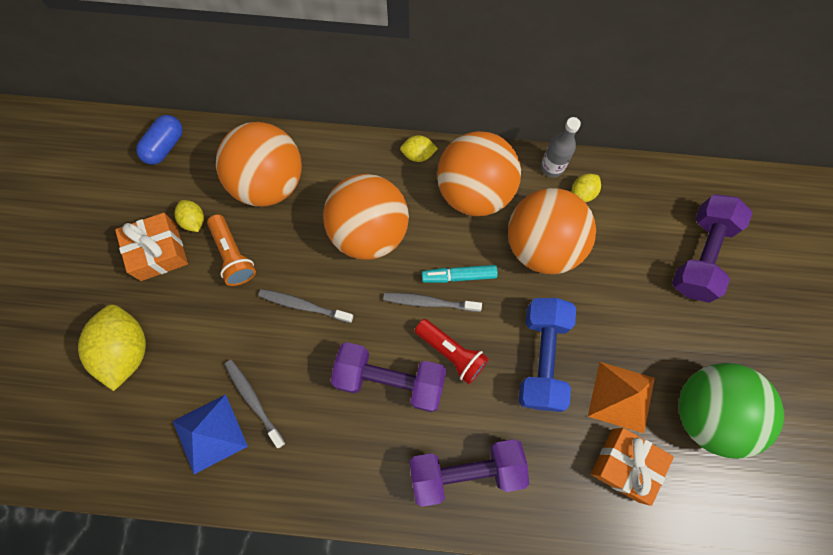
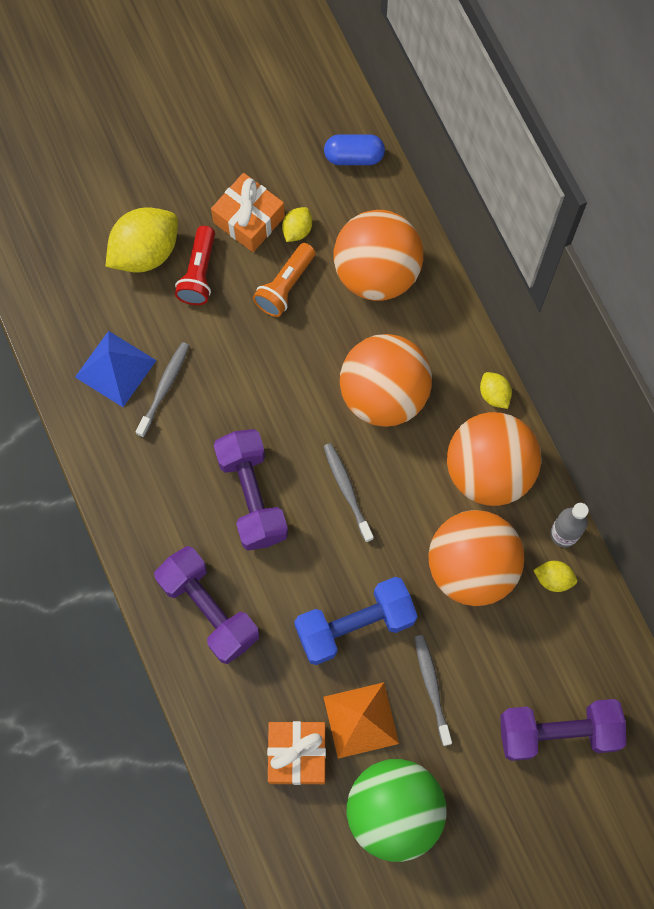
camera: 60 degrees right, 0 degrees up
(303, 305) = (275, 378): grey toothbrush -> grey toothbrush (432, 687)
(451, 353) = (310, 538): red flashlight -> red flashlight (199, 273)
(459, 276) = (390, 503): turquoise marker -> none

